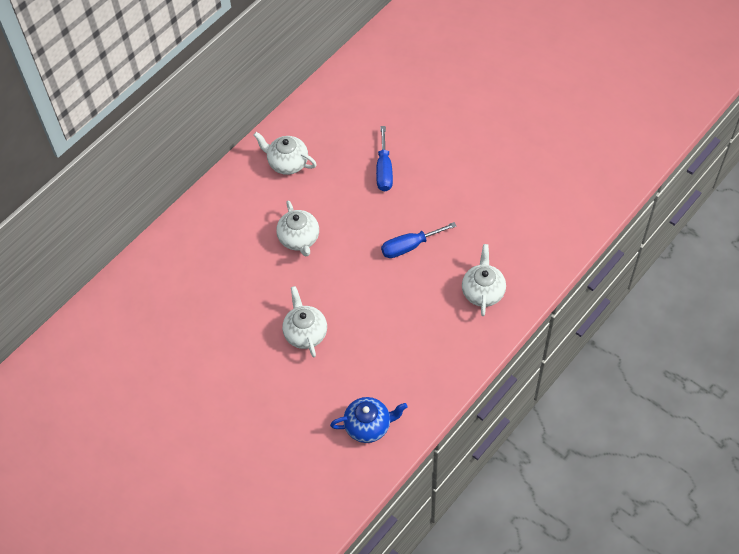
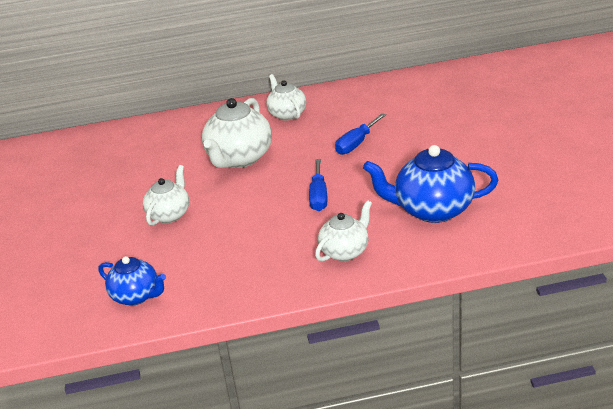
camera: 40 degrees right, 25 degrees down
(299, 239) = (239, 158): white teapot -> white teapot, size x1.63
(409, 246) = (319, 196): blue screwdriver -> blue screwdriver turned 105 degrees counterclockwise
(509, 214) = (432, 210): none -> blue teapot

